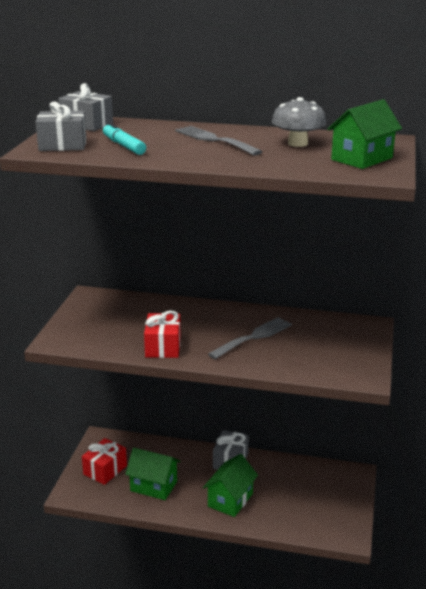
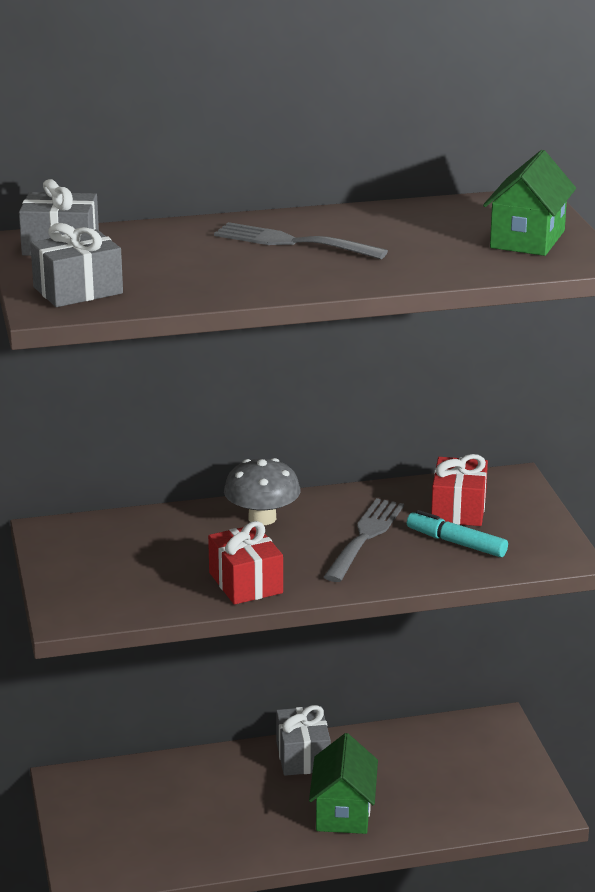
camera: 25 degrees left, 0 degrees up
(105, 470) = (114, 826): red gift -> red gift (458, 509)
(123, 146) = (173, 275): turquoise marker -> turquoise marker (456, 543)
(153, 486) = (211, 827): green house -> none
(297, 143) = (415, 228): grey mushroom -> grey mushroom (262, 518)

